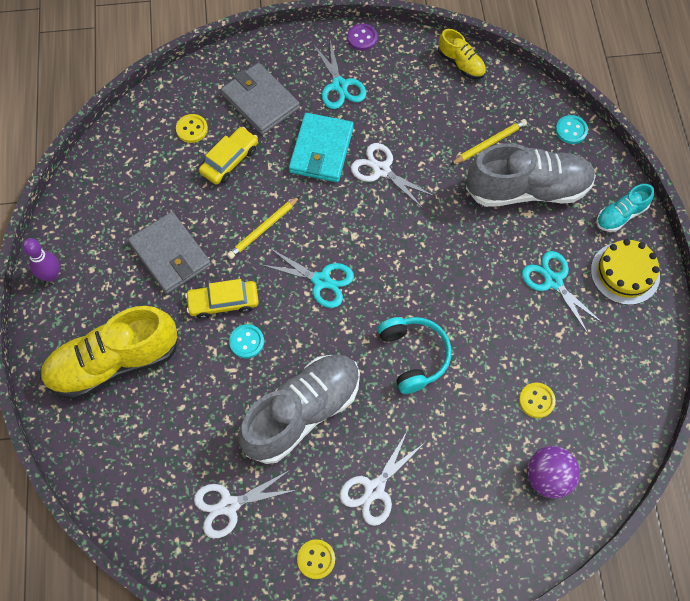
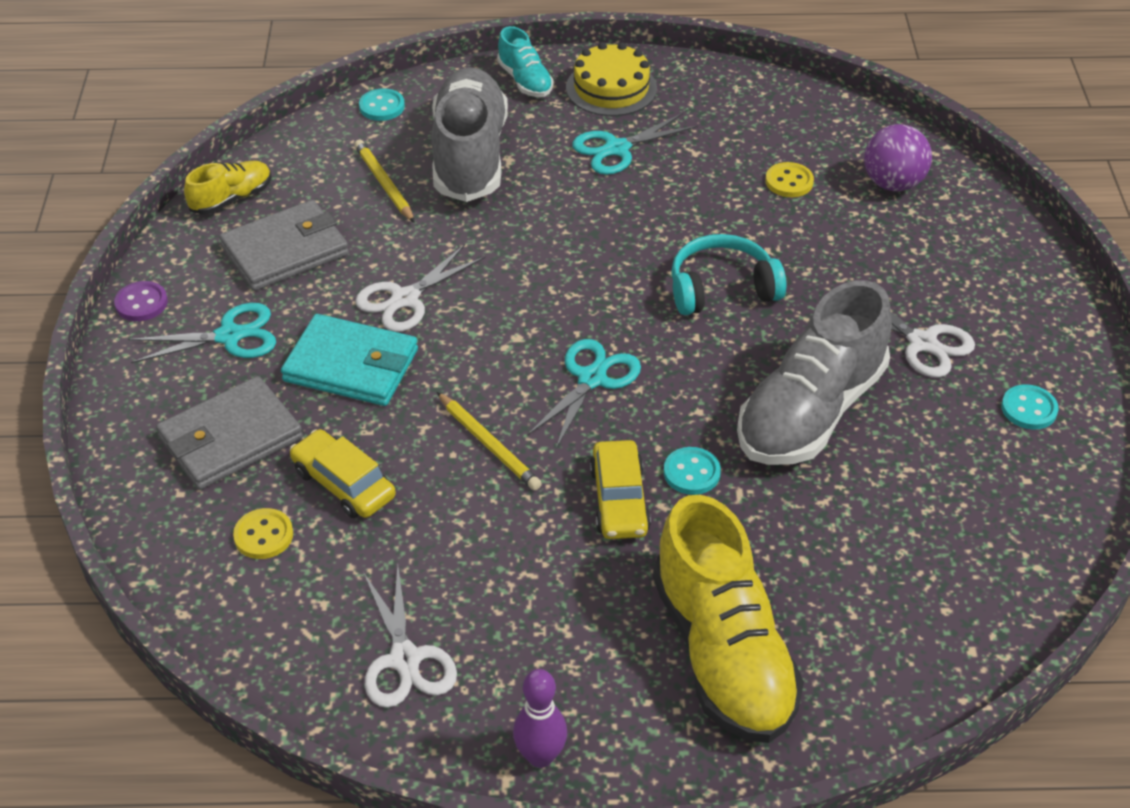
camera: 85 degrees left, 20 degrees down
(170, 255) = (520, 570): grey wallet -> grey wallet (285, 251)
(229, 505) = (961, 503): white scissors -> white scissors (405, 659)
(302, 412) = (810, 412): grey shoe -> grey shoe turned 105 degrees counterclockwise
(316, 559) = (1029, 409): yellow button -> turquoise button

